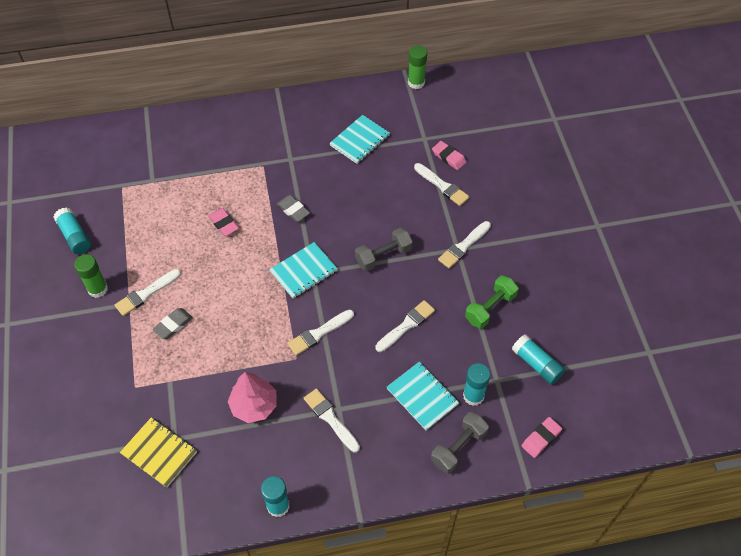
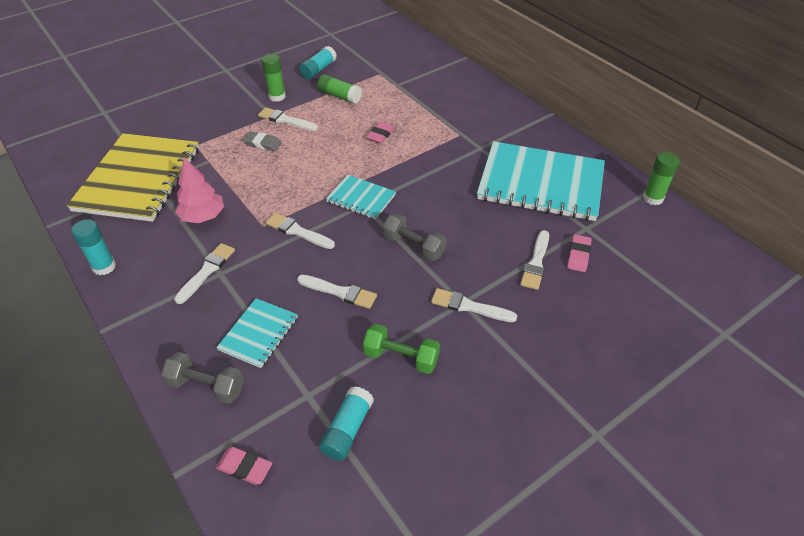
camera: 65 degrees right, 10 degrees down
(137, 234) = (340, 96): none -> green glue stick
(159, 453) = (138, 179): yellow notebook -> yellow notebook, size x2.08
(293, 210) = (424, 169): grey eraser -> none
(359, 140) = (540, 183): turquoise notebook -> turquoise notebook, size x2.08
(473, 396) = (277, 379): turquoise glue stick -> none

